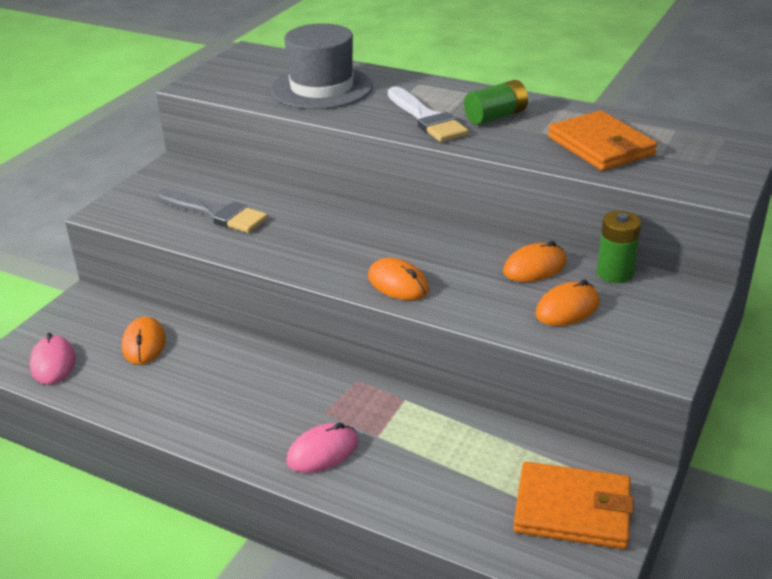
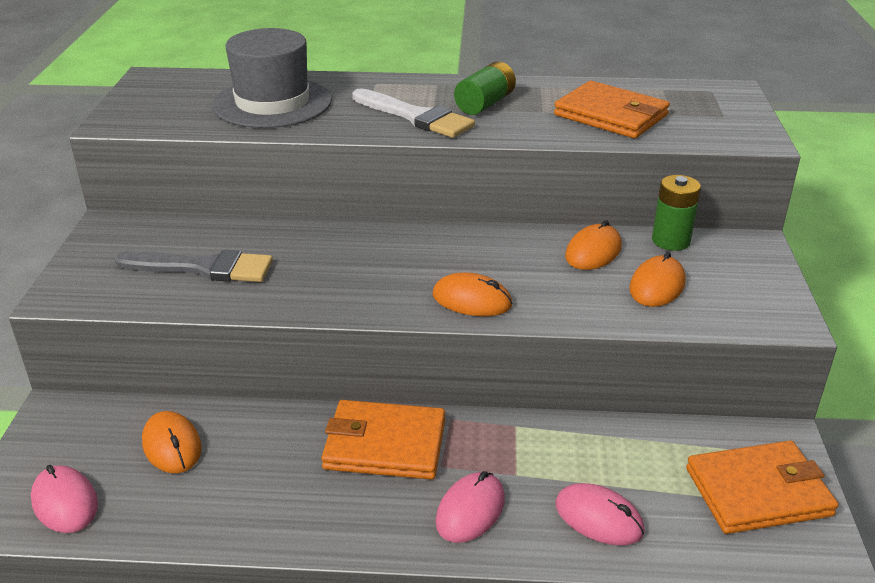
camera: 25 degrees left, 0 degrees up
(293, 385) = (384, 445): none -> orange wallet
(419, 488) = (599, 518): none -> pink mouse

